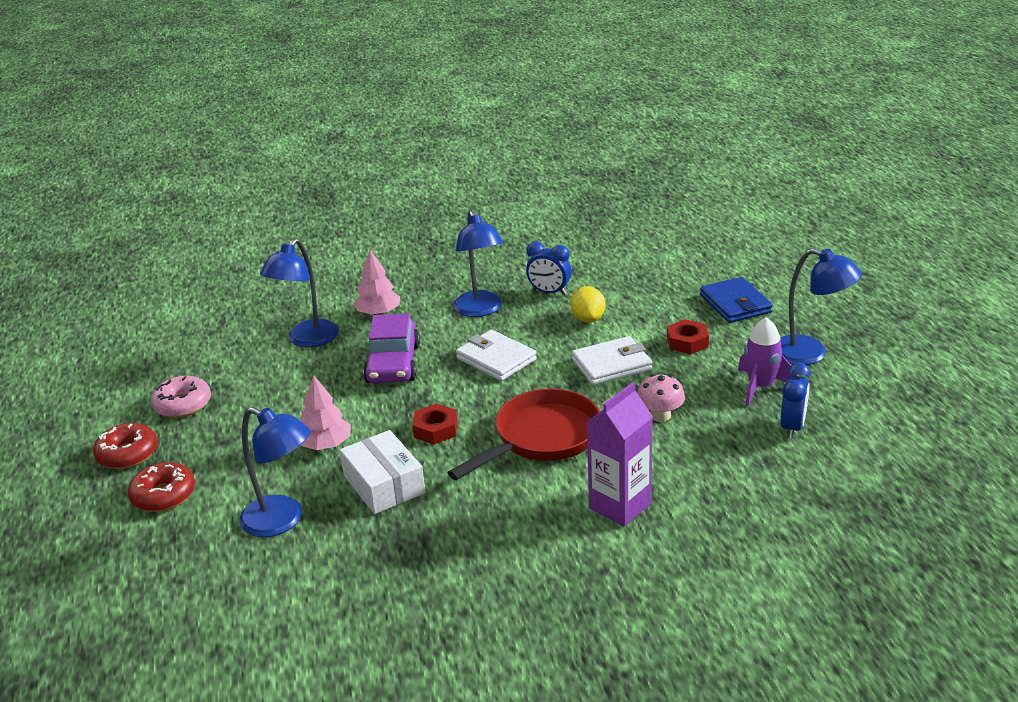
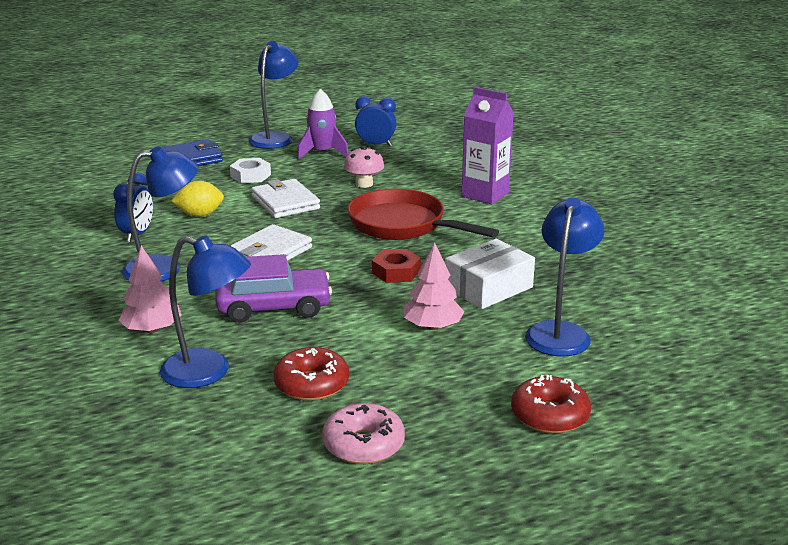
camera: 100 degrees left, 5 degrees down
(128, 454) = (480, 465): red donut -> red donut (311, 384)
(687, 342) = (250, 176): red nut -> white nut

